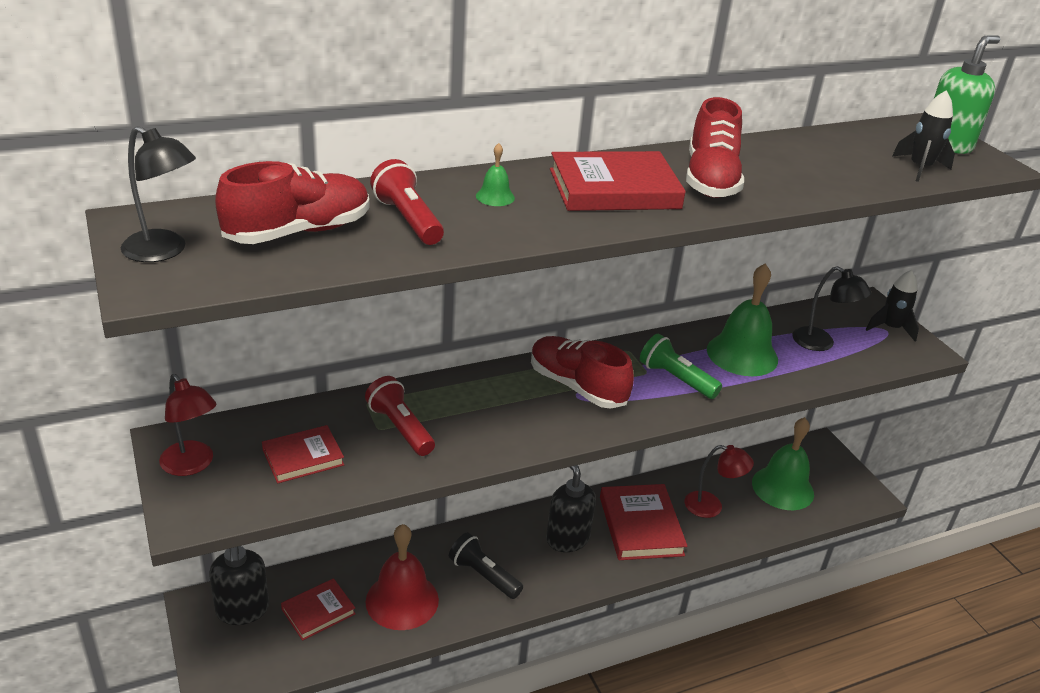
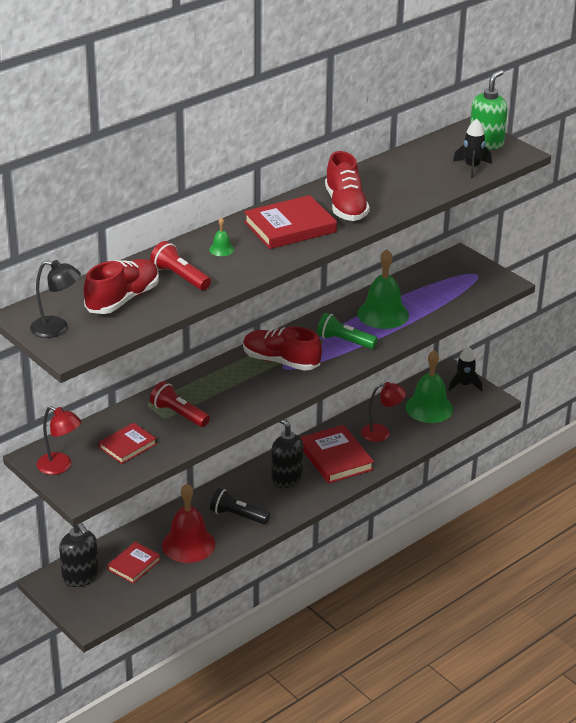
camera: 15 degrees left, 0 degrees up
(821, 343) = (434, 294): black lamp -> none
(890, 328) = (479, 272): black rocket -> black rocket (464, 385)

